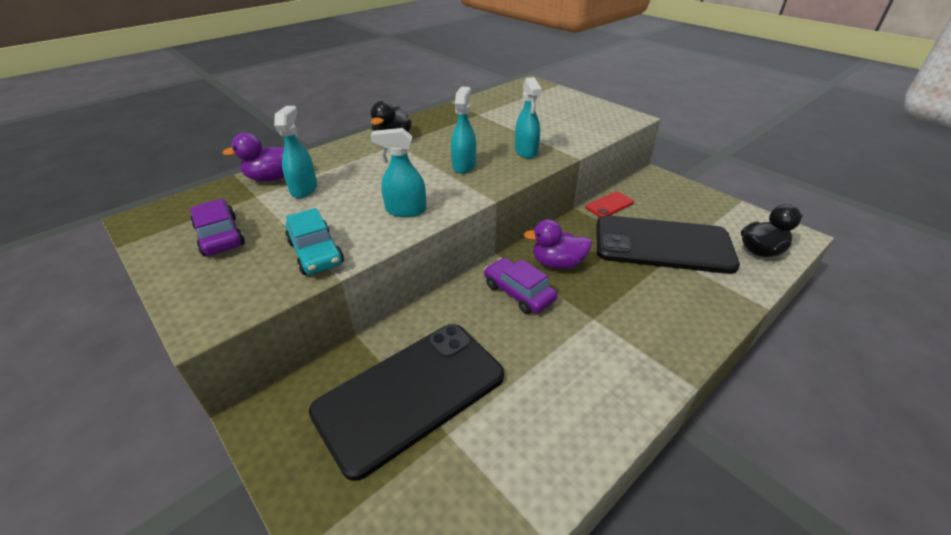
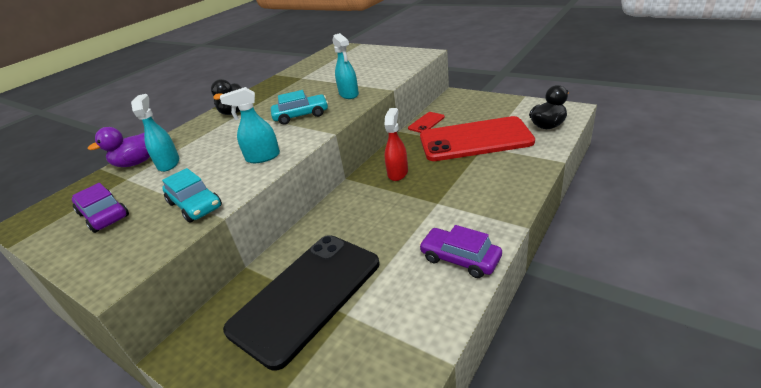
camera: 10 degrees left, 5 degrees down
(464, 165) = (301, 115): turquoise spray bottle -> turquoise car
(518, 292) = (373, 201): purple car -> purple car (460, 258)
(557, 263) = (398, 173): purple duck -> red spray bottle
(662, 245) = (475, 140): black phone -> red phone

